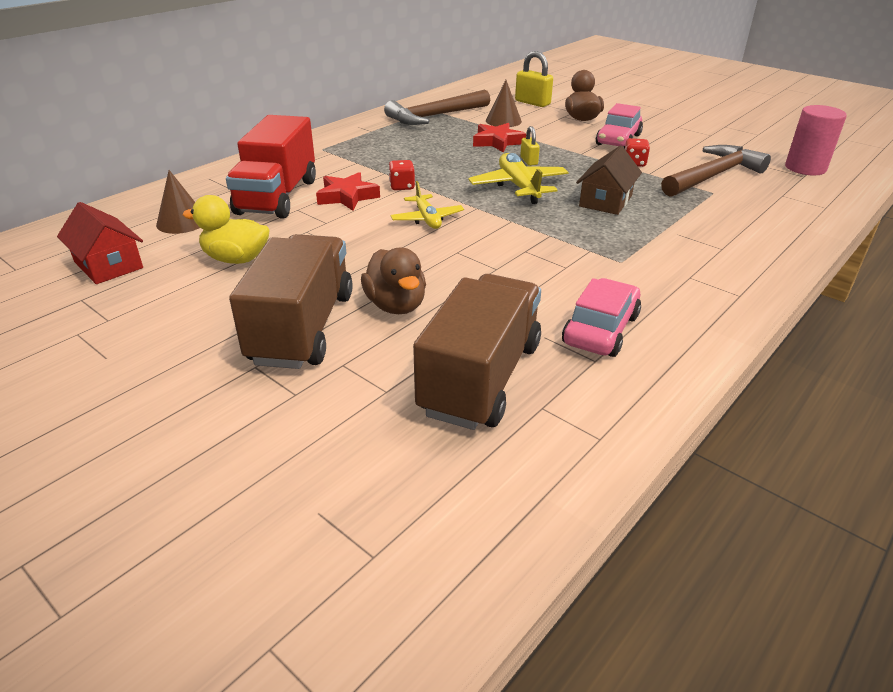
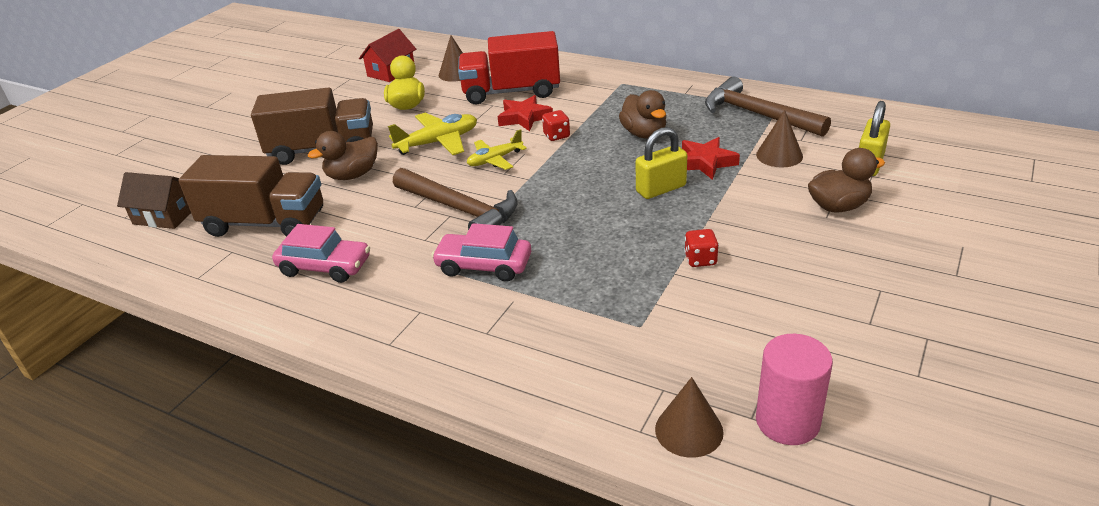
camera: 80 degrees right, 0 degrees up
(431, 154) = (644, 134): none -> brown duck
(519, 187) = (587, 193): yellow plane -> yellow plane (438, 142)
(529, 161) = (661, 189): yellow padlock -> yellow padlock, size x1.71
(605, 201) = (576, 248): brown house -> brown house (165, 215)
(618, 140) = (777, 241): pink car -> pink car (484, 266)
(713, 176) = (696, 325): brown hammer -> brown hammer (460, 209)
(821, 193) = (689, 430): none -> brown cone

